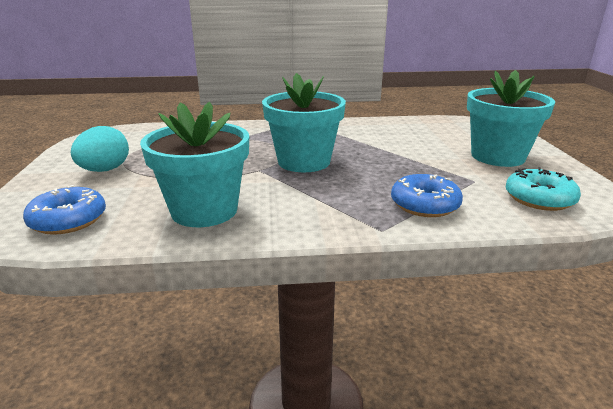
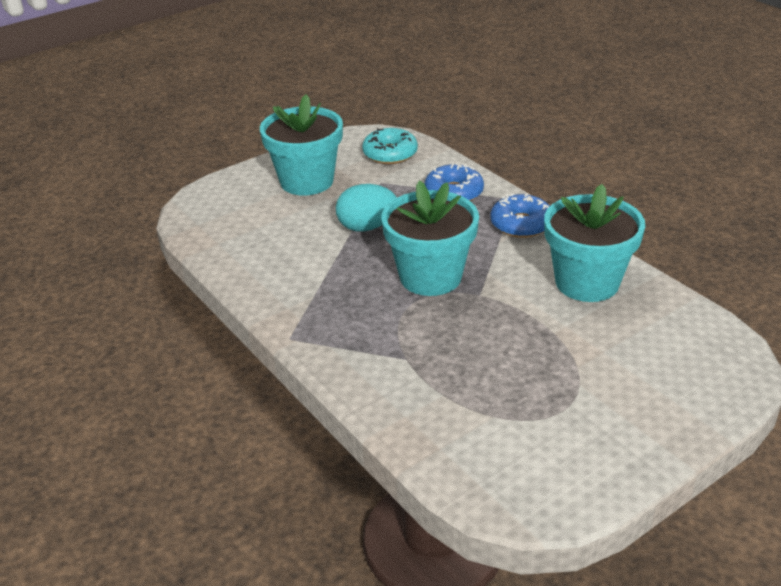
camera: 120 degrees left, 10 degrees up
(68, 220) = (691, 342): blue donut -> blue donut (521, 224)
(105, 170) = (603, 399): turquoise egg -> turquoise egg (367, 227)

